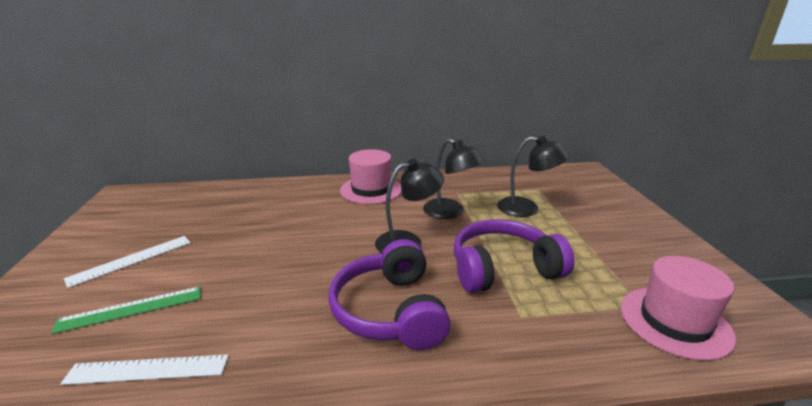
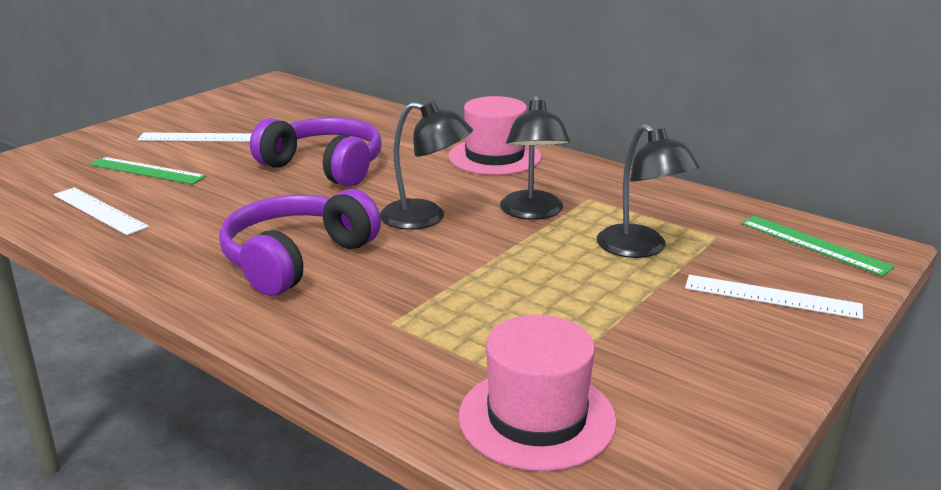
camera: 45 degrees right, 0 degrees up
(503, 269) = (465, 283): purple headphones -> purple headphones (325, 167)
(570, 177) = (814, 244): none -> green ruler
(606, 206) = (772, 297): none -> white ruler

